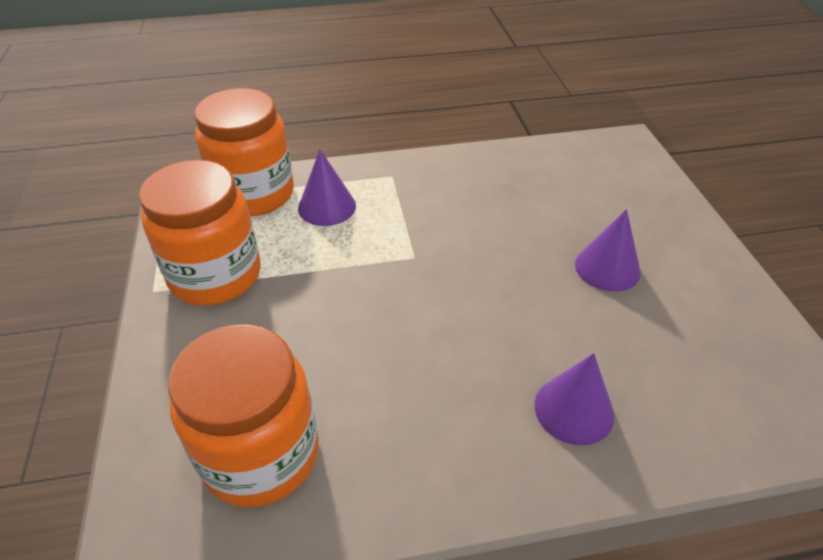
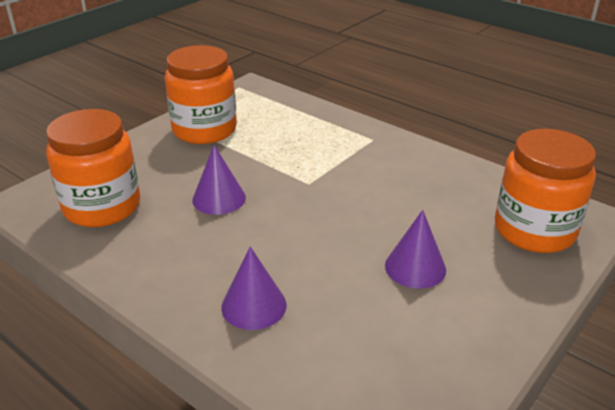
camera: 50 degrees right, 10 degrees down
(254, 194) = (283, 106): orange jar -> orange jar (534, 230)
(327, 207) = (308, 133): purple cone -> purple cone (219, 198)

